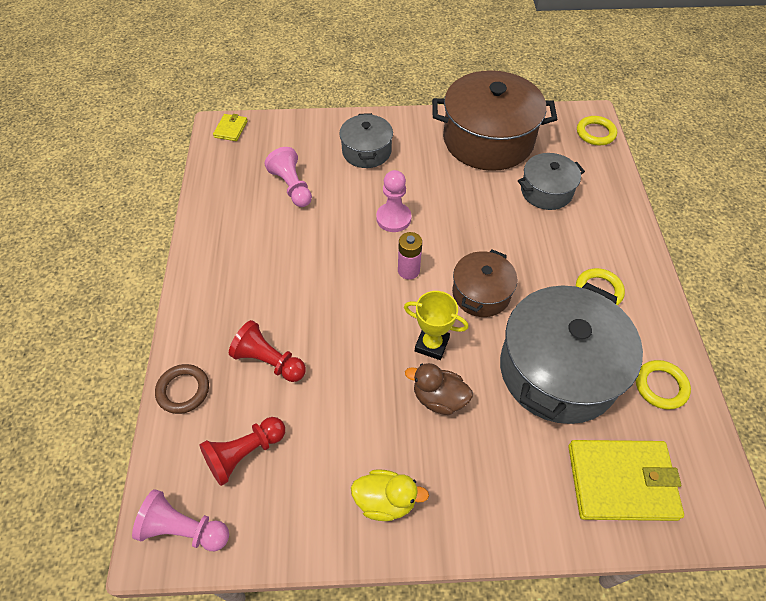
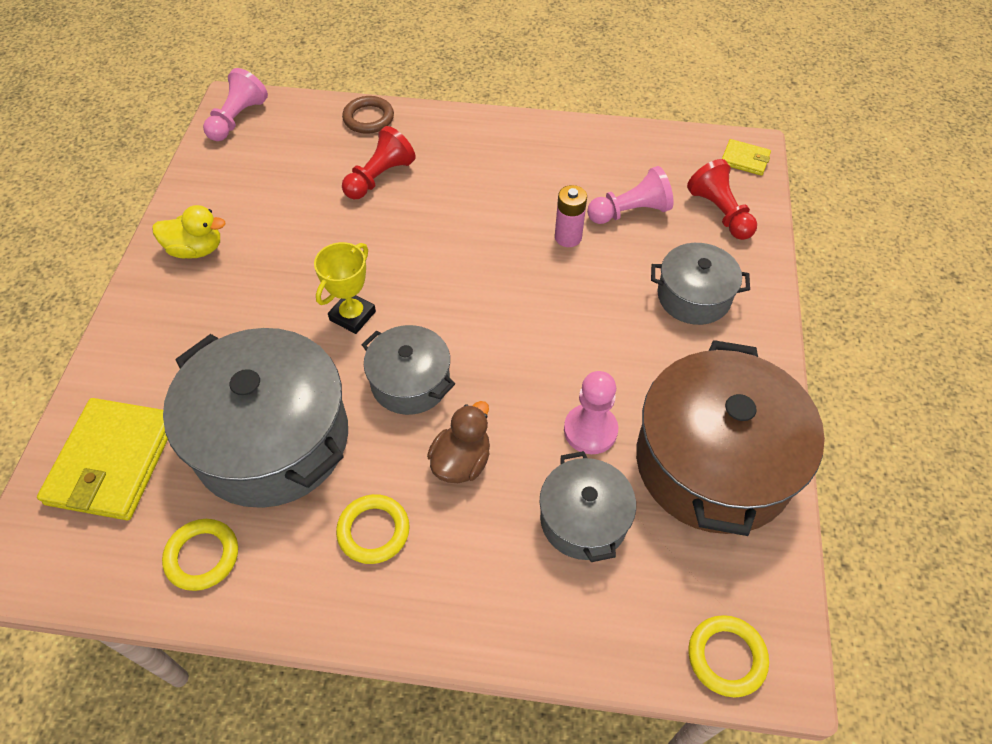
camera: 100 degrees right, 0 degrees up
(245, 453) = (287, 156): red pawn -> red pawn (720, 213)
(385, 501) = (196, 249): yellow duck -> yellow duck turned 105 degrees counterclockwise
(393, 218) = (558, 309): pink pawn -> pink pawn (590, 430)
(408, 270) = (466, 311): pink battery -> pink battery (568, 237)
(439, 398) = (283, 310): brown duck -> brown duck (461, 461)
(481, 293) = (410, 382): brown pot -> grey pot

